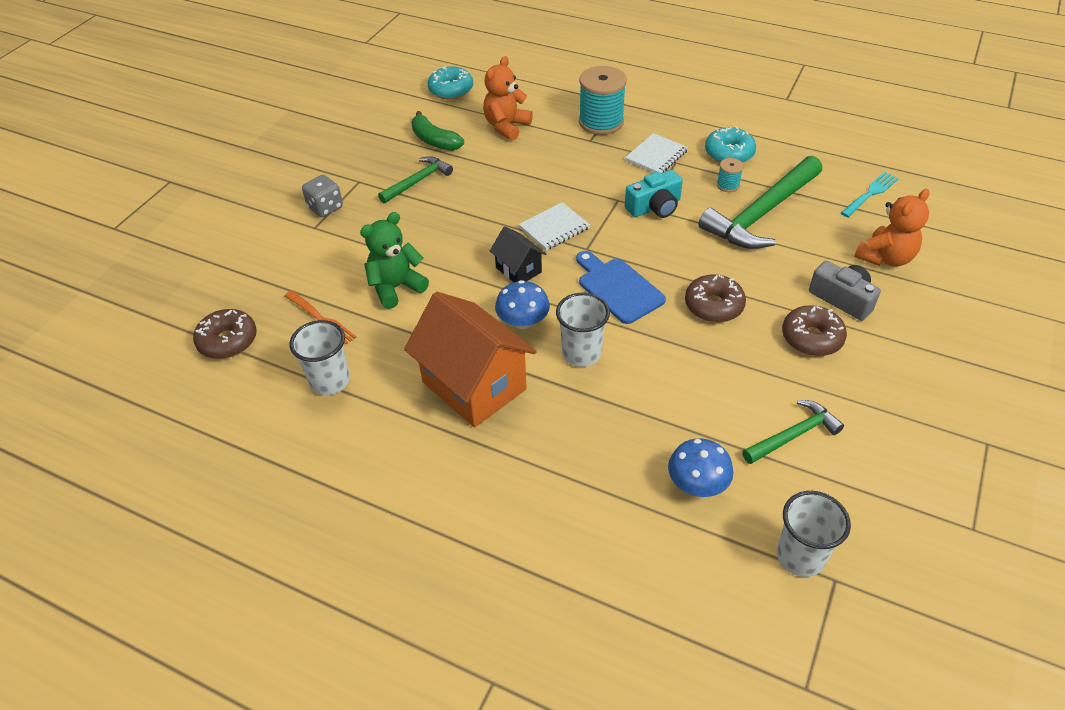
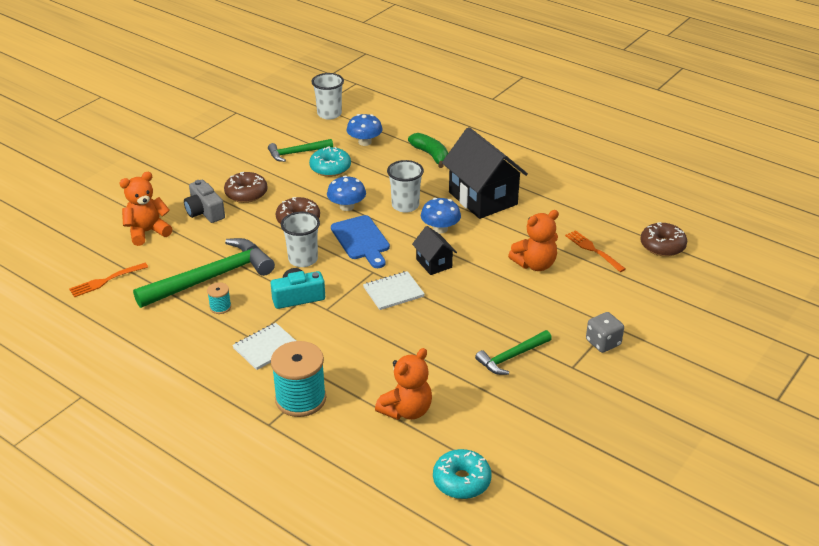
camera: 170 degrees left, 10 degrees down
(330, 381) = (581, 213): white cup -> white cup (303, 259)
(396, 287) = (535, 264): green teddy bear -> orange teddy bear
(434, 141) = (490, 404): green banana -> green banana (431, 155)
(474, 385) = (482, 198): orange house -> black house
(661, 338) = (347, 206): none -> blue mushroom
(729, 153) = (195, 339): turquoise donut -> turquoise donut (330, 168)
(870, 194) = (106, 280): turquoise fork -> orange fork

